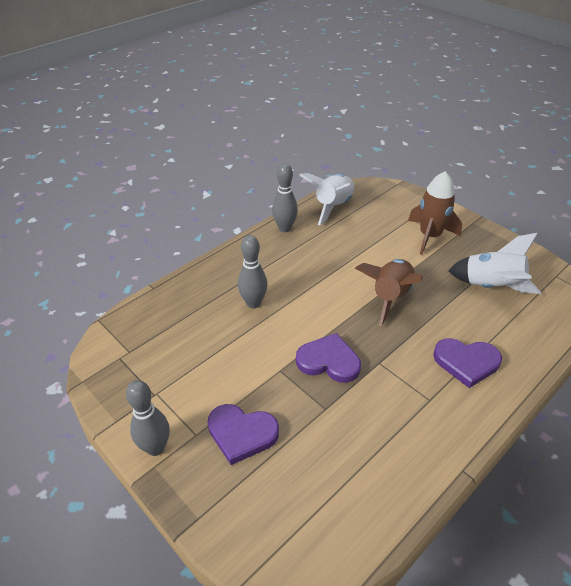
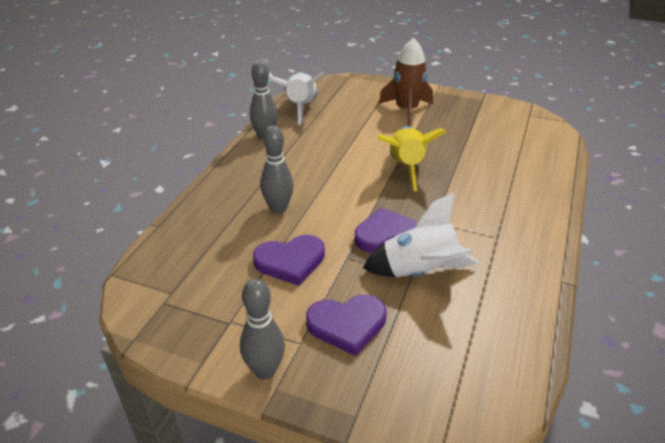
camera: 25 degrees left, 5 degrees down
(390, 297) = (406, 167): brown rocket -> yellow rocket
(466, 362) = (506, 198): purple heart -> purple heart (290, 261)
(491, 286) = (485, 135): white rocket -> white rocket (420, 271)

